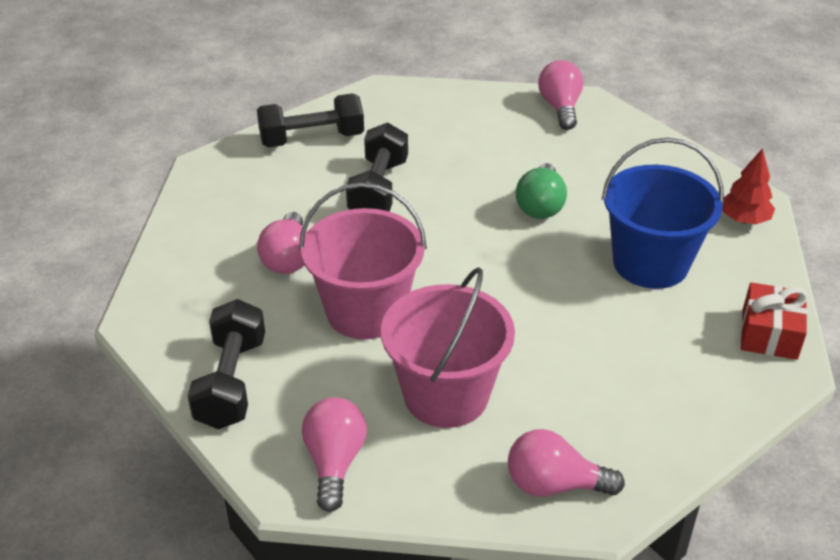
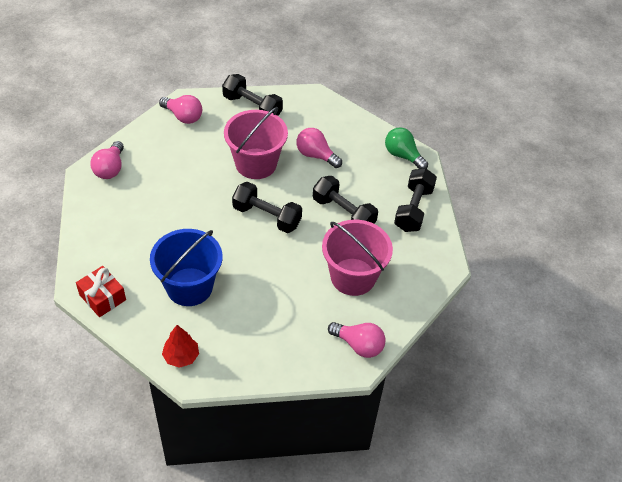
camera: 120 degrees right, 10 degrees up
(446, 395) = (183, 163): pink bucket -> pink bucket (353, 277)
(458, 252) = (266, 216): none -> black dumbbell
(540, 206) = (273, 271): green light bulb -> green light bulb (403, 155)
(554, 484) = (110, 169): pink light bulb -> pink light bulb turned 150 degrees clockwise

